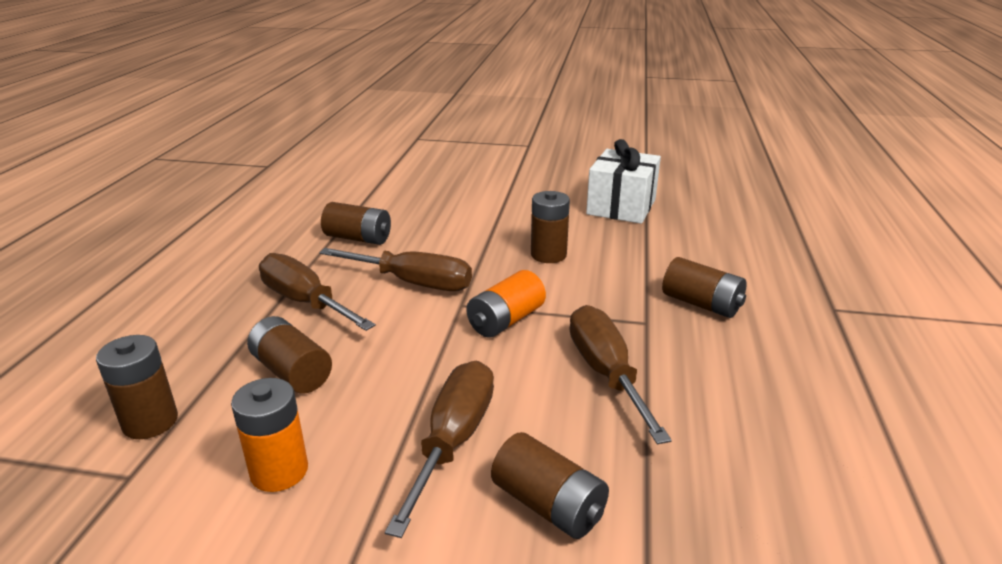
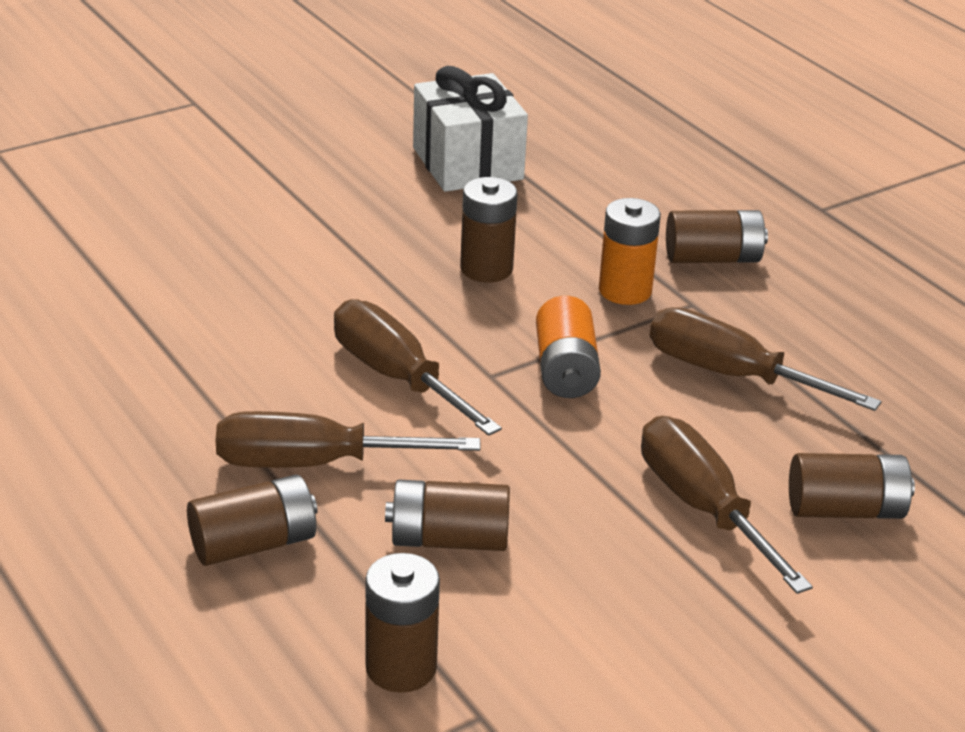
camera: 45 degrees left, 5 degrees up
(279, 471) = (606, 622): orange battery -> orange battery (625, 290)
(358, 238) = (221, 353): brown battery -> brown battery (253, 544)
(413, 283) = (397, 377): brown screwdriver -> brown screwdriver turned 105 degrees counterclockwise

